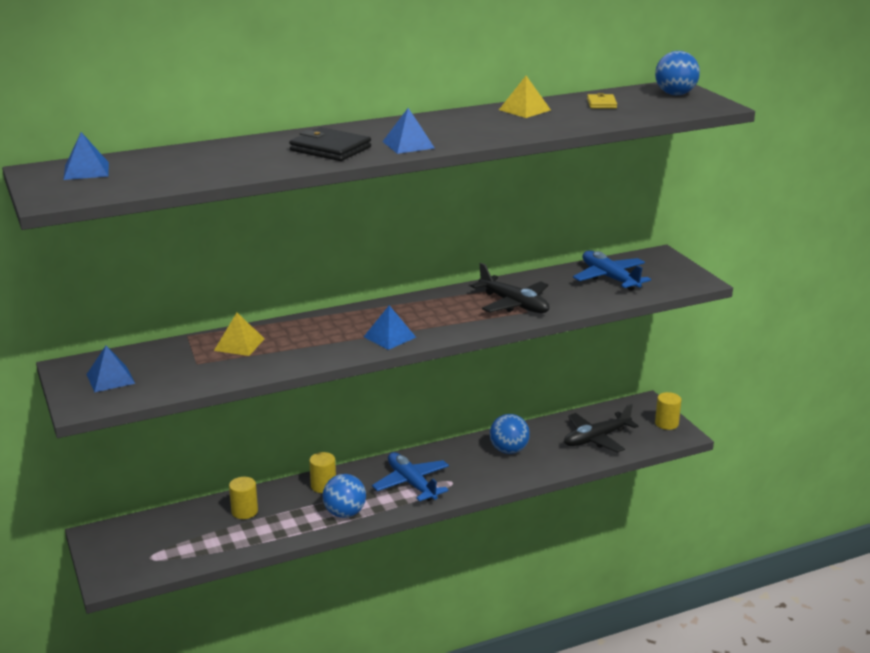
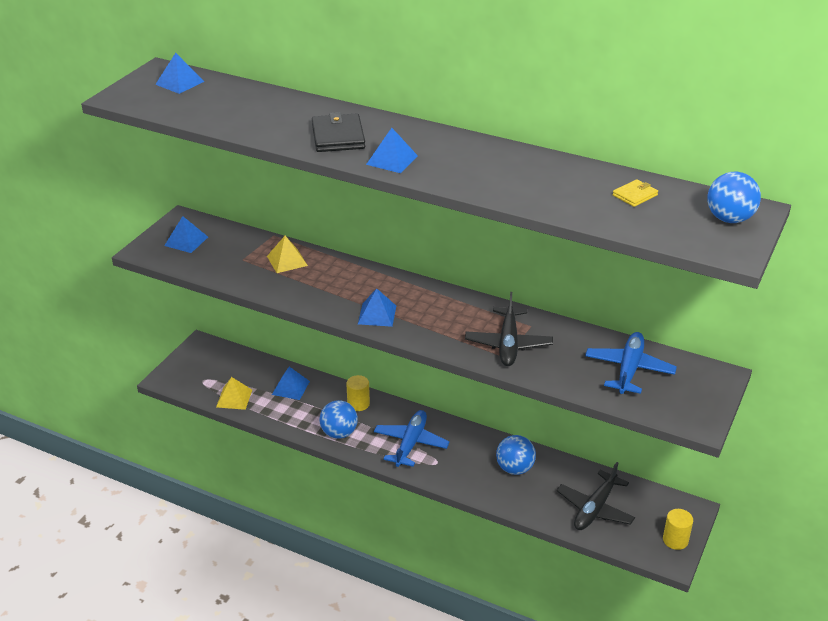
camera: 50 degrees right, 10 degrees up
(244, 511) = (290, 387): yellow cylinder -> blue pyramid
(524, 110) = (556, 169): yellow pyramid -> yellow pyramid (234, 398)
(596, 439) = (595, 509): black plane -> black plane turned 75 degrees counterclockwise

